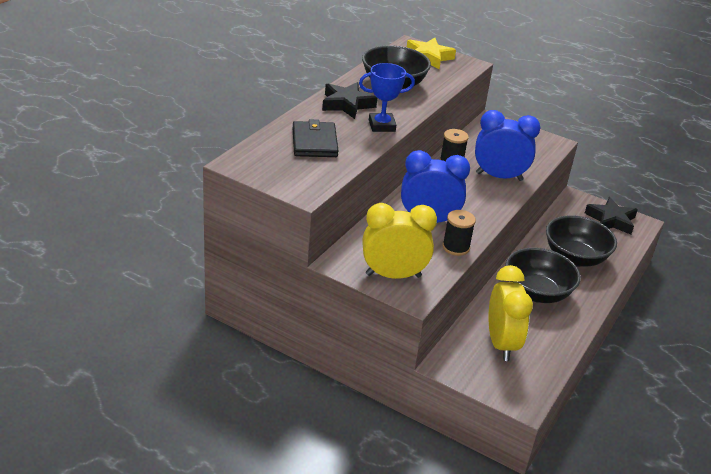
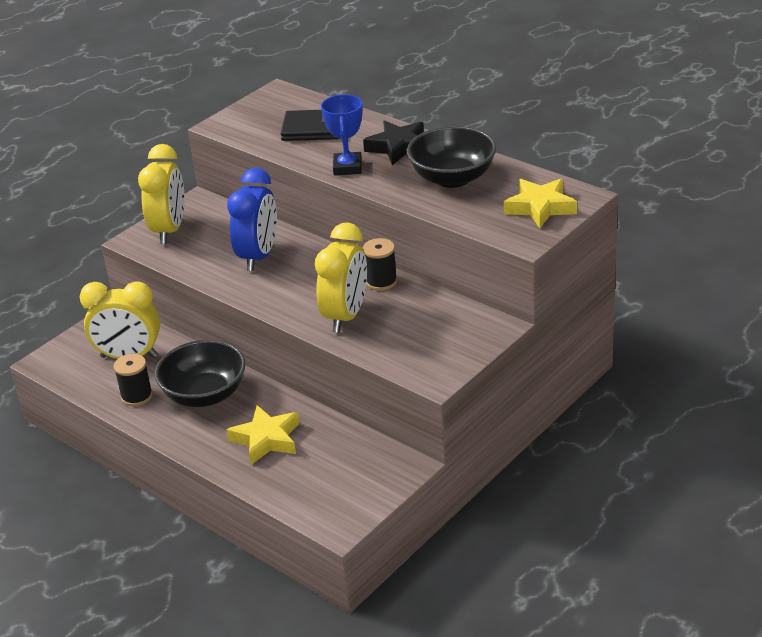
camera: 105 degrees right, 0 degrees up
(456, 247) = (206, 271): black spool -> black spool (137, 396)
(499, 176) = (346, 316): blue clock -> yellow clock
(575, 257) = (266, 439): black bowl -> yellow star
(611, 220) = (348, 493): black star -> none

